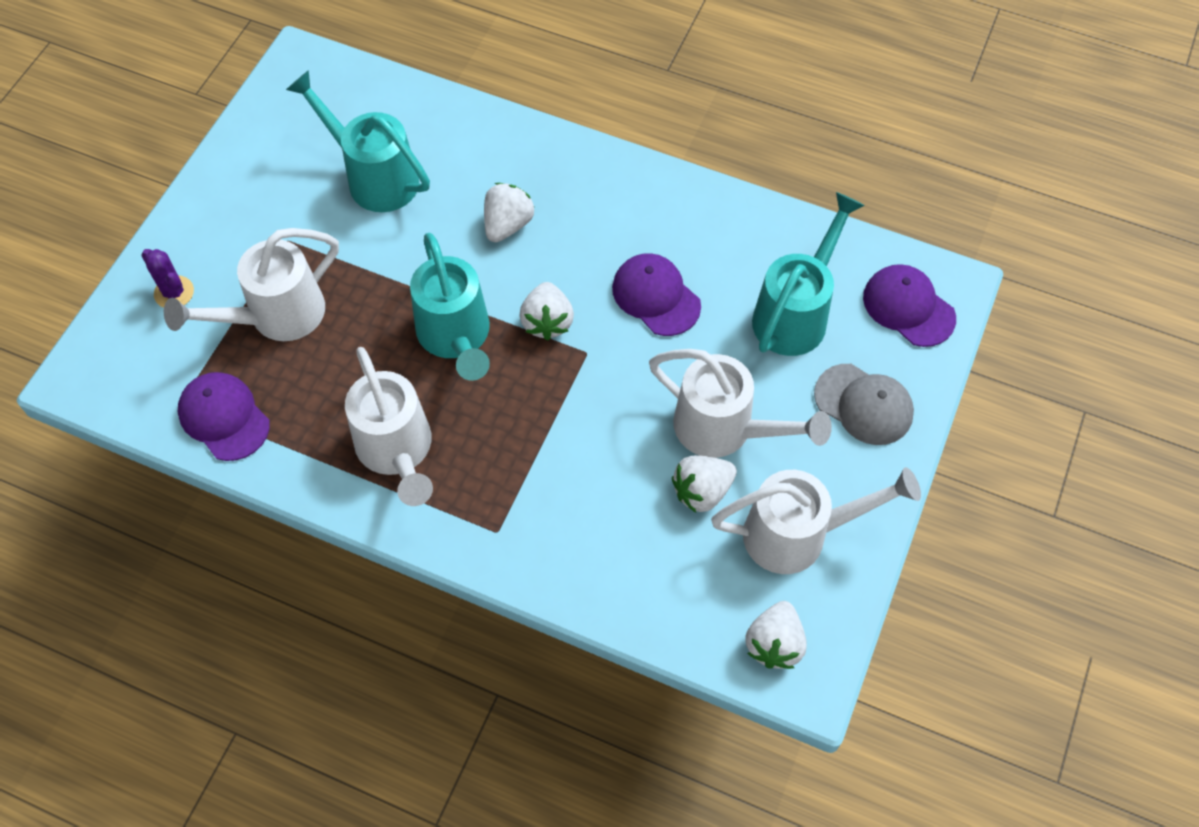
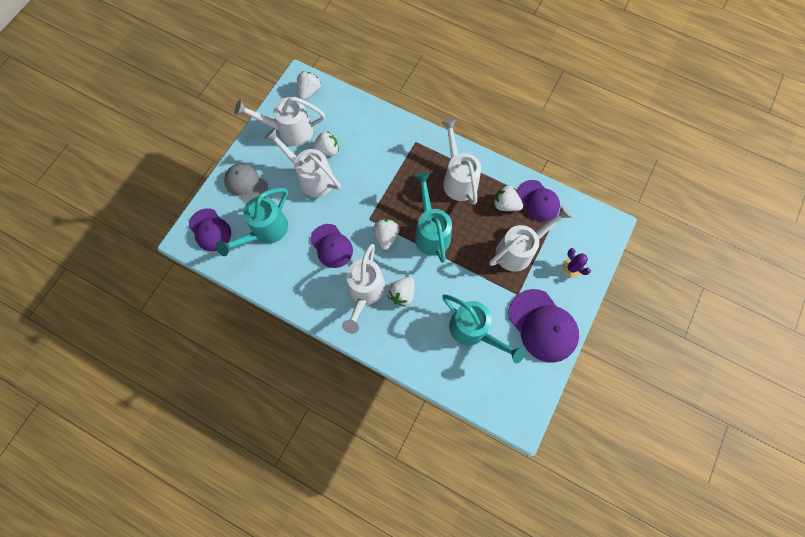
camera: 175 degrees left, 10 degrees up
(246, 194) = (542, 325): none -> purple cap
(296, 404) = (505, 204): none -> white strawberry
(579, 221) = (365, 293): none -> white watering can

